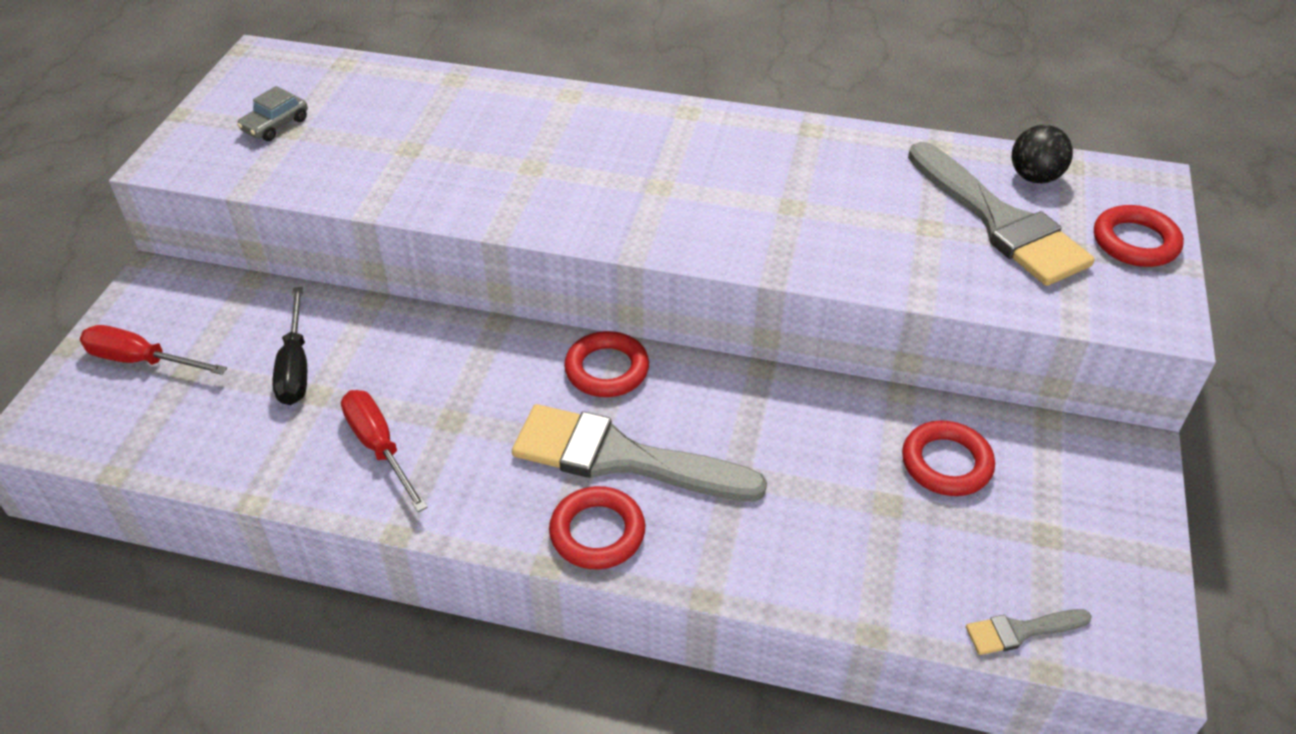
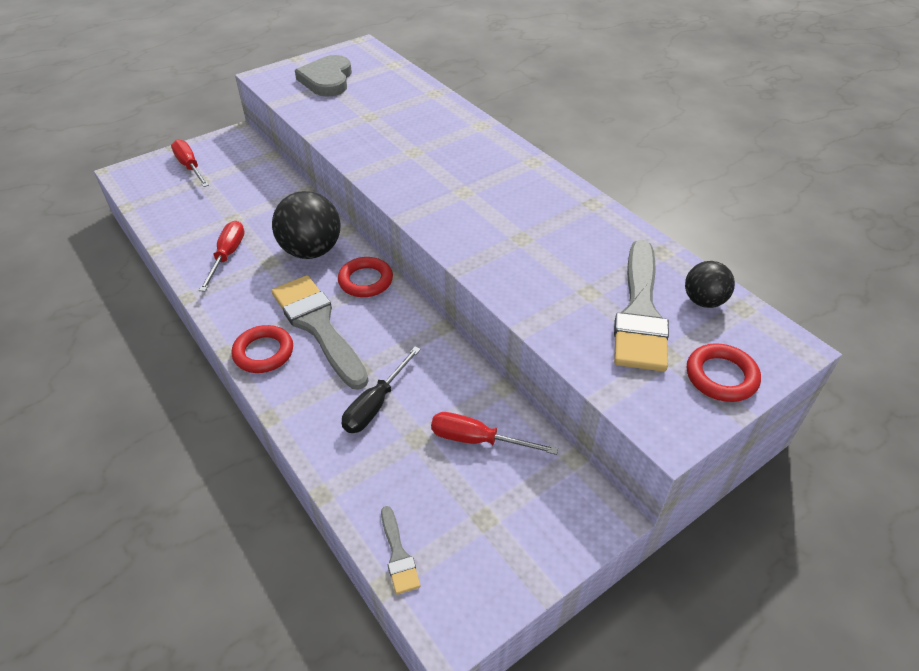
camera: 40 degrees right, 0 degrees up
(275, 125) = (327, 80): grey car -> grey heart
(295, 366) = (240, 201): black screwdriver -> black screwdriver (375, 404)
(488, 374) = (311, 251): none -> black ball
(946, 463) = (477, 440): red ring -> red screwdriver
(1021, 631) = (398, 555): grey brush -> grey brush turned 135 degrees counterclockwise

